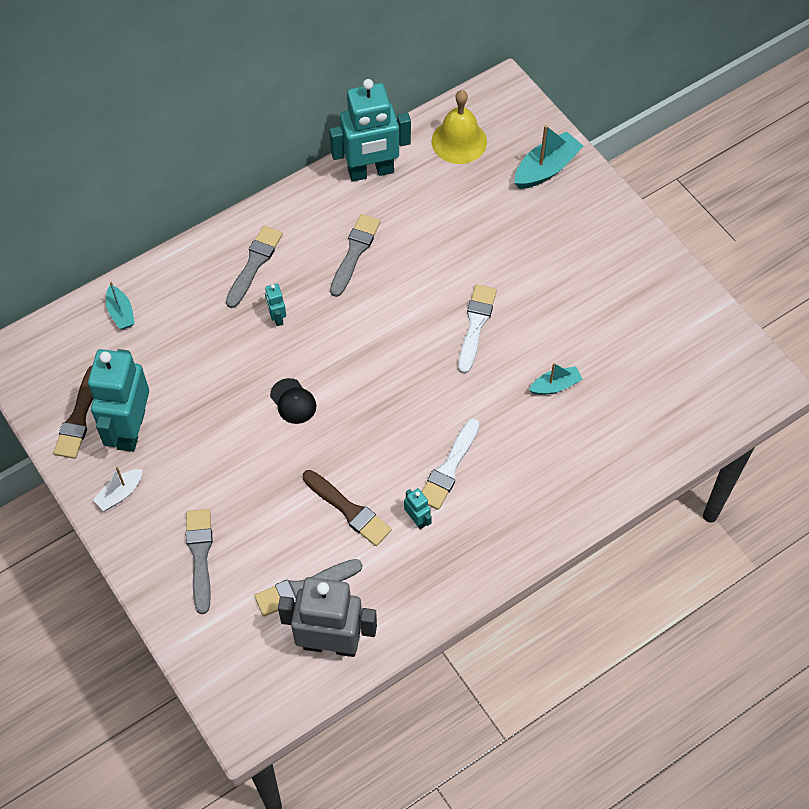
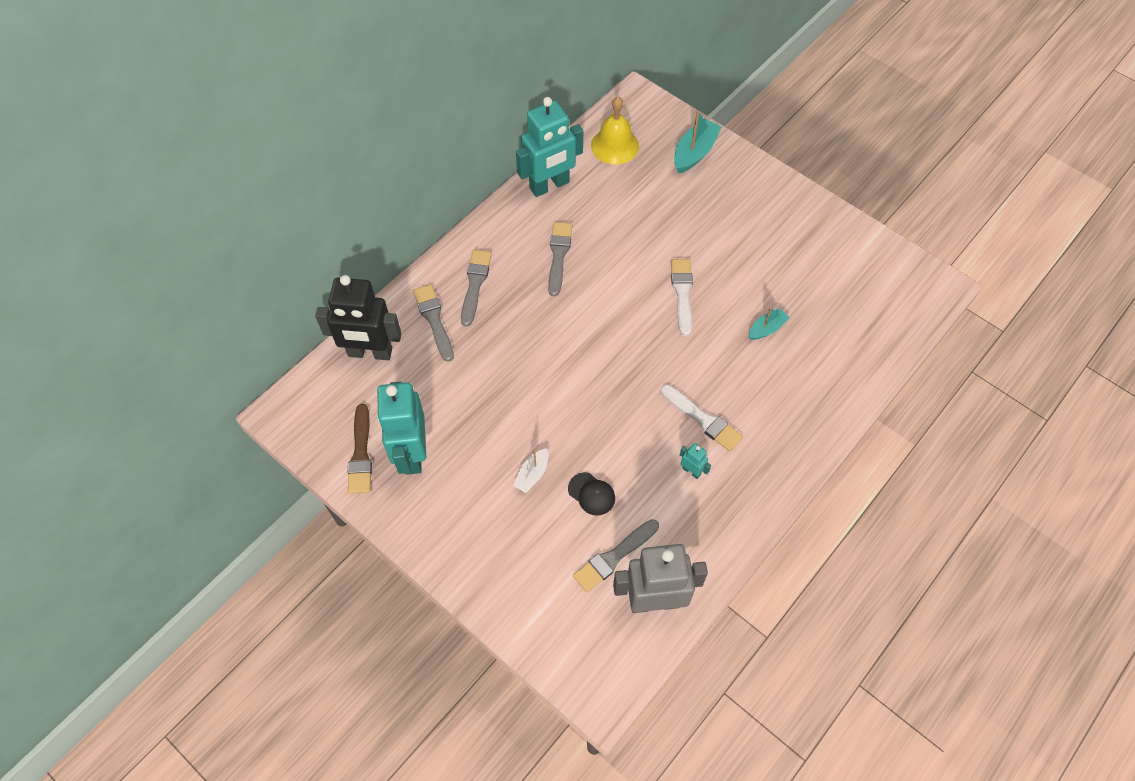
camera: 15 degrees left, 0 degrees up
(120, 493) = (420, 513): white boat -> white boat (532, 474)
(121, 313) = (370, 352): turquoise boat -> black robot
(200, 555) = (511, 551): grey brush -> grey brush (434, 320)
(277, 317) = (510, 325): turquoise robot -> none
(293, 401) = (548, 394): black cap -> black cap (591, 494)
(348, 510) = (629, 477): brown brush -> none
(449, 468) = (703, 419): white brush -> white brush turned 60 degrees counterclockwise

